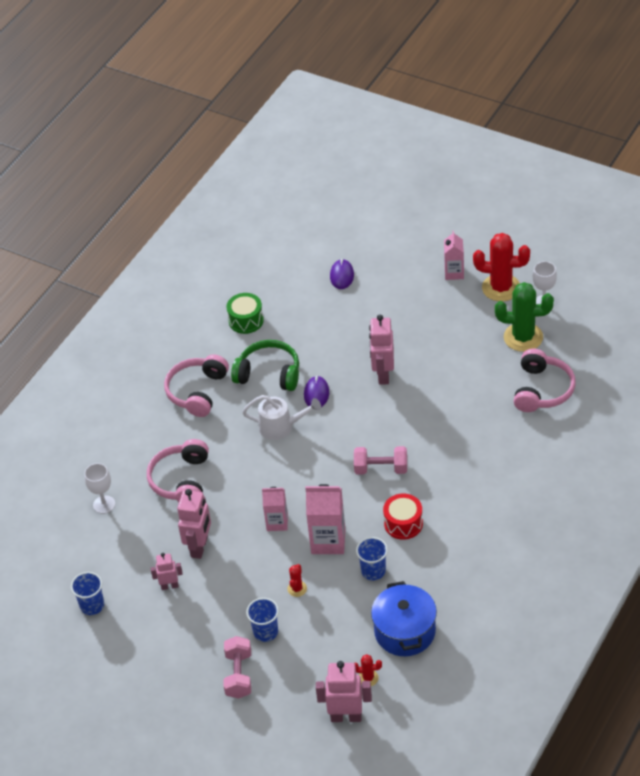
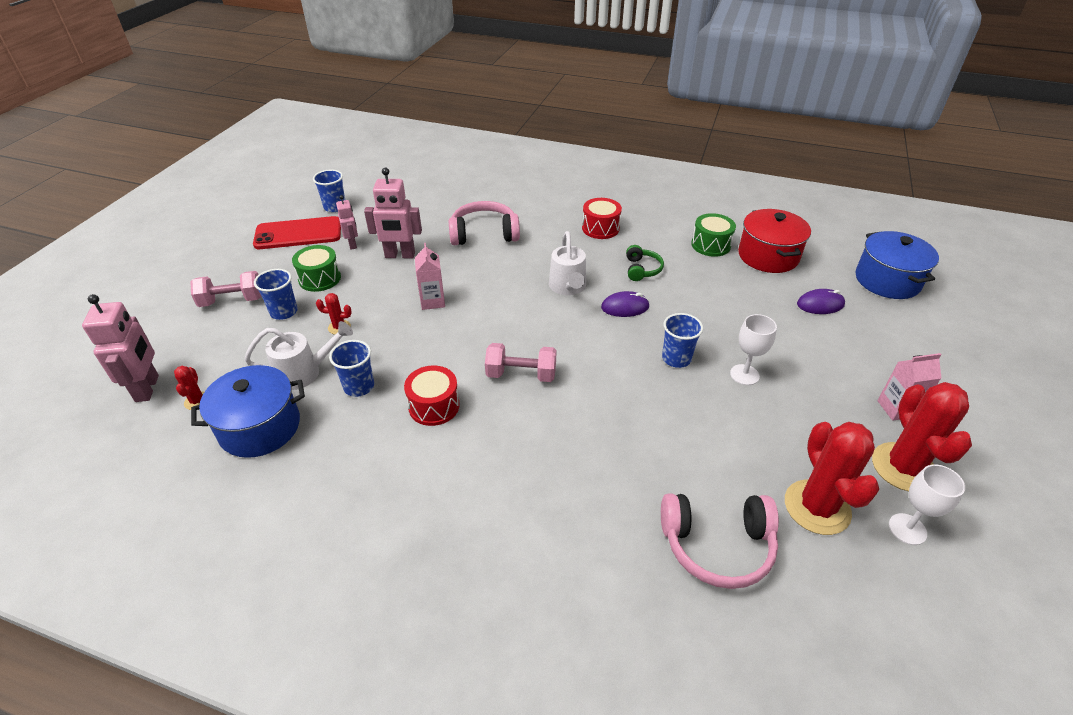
camera: 75 degrees right, 5 degrees down
(104, 504) = (450, 197): white goblet -> white goblet (744, 375)
(136, 634) = (298, 234): none -> red phone
(197, 391) = (600, 228): pink headphones -> red drum
(221, 609) = (320, 278): none -> green drum
(269, 374) = (641, 269): green headphones -> green headphones, size x0.57
(272, 288) = (768, 256): none -> red pot
(323, 227) = (887, 280): none -> blue pot
(328, 541) = (406, 343): pink carton -> none
(349, 608) = (305, 372): none -> white watering can
(381, 469) = (521, 374): pink dumbbell -> pink dumbbell turned 75 degrees counterclockwise
(383, 374) = (676, 358): pink robot -> blue cup
(523, 337) = (817, 507): green cactus -> red cactus

